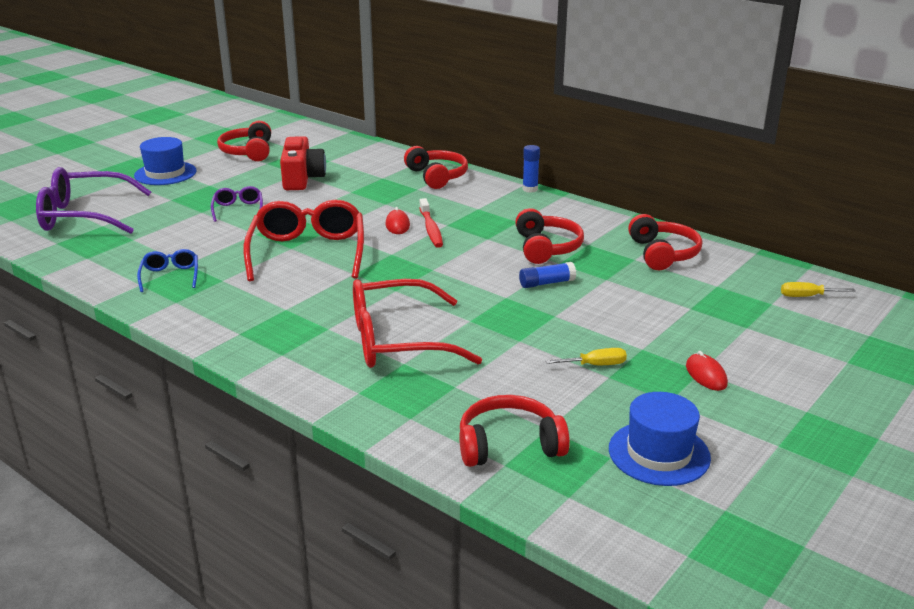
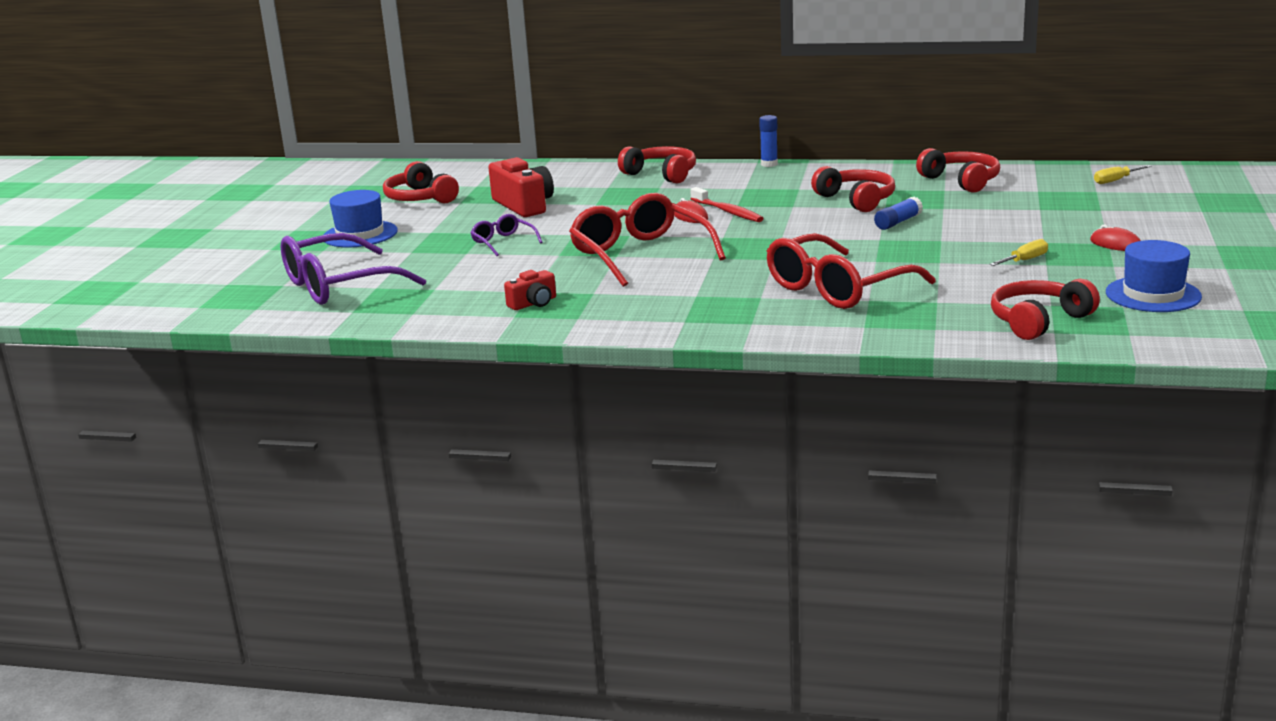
camera: 25 degrees left, 5 degrees down
(170, 276) = (533, 303): blue glasses -> red camera

